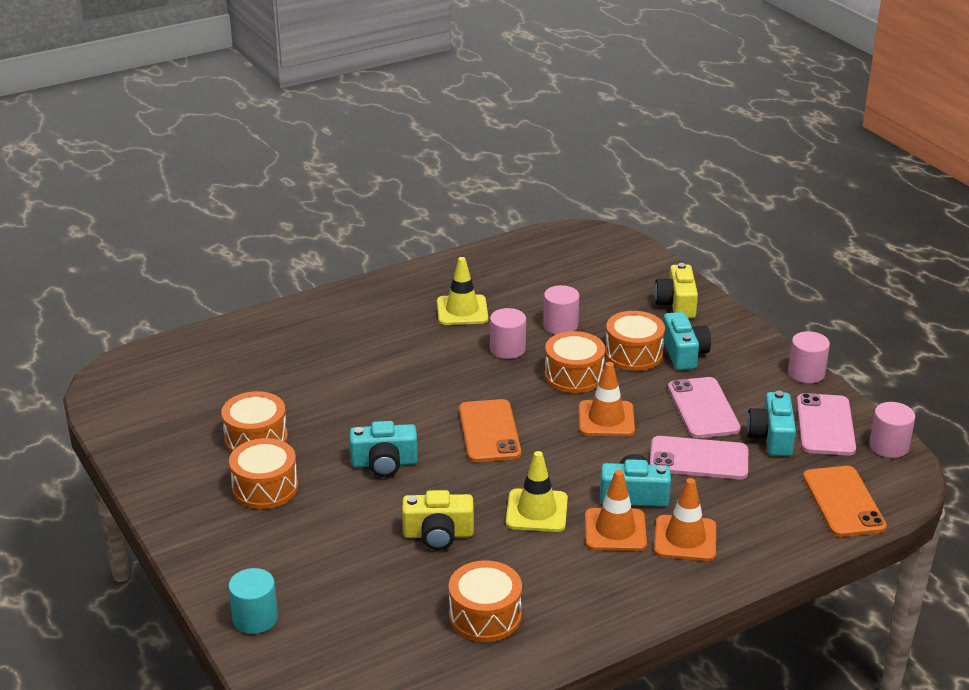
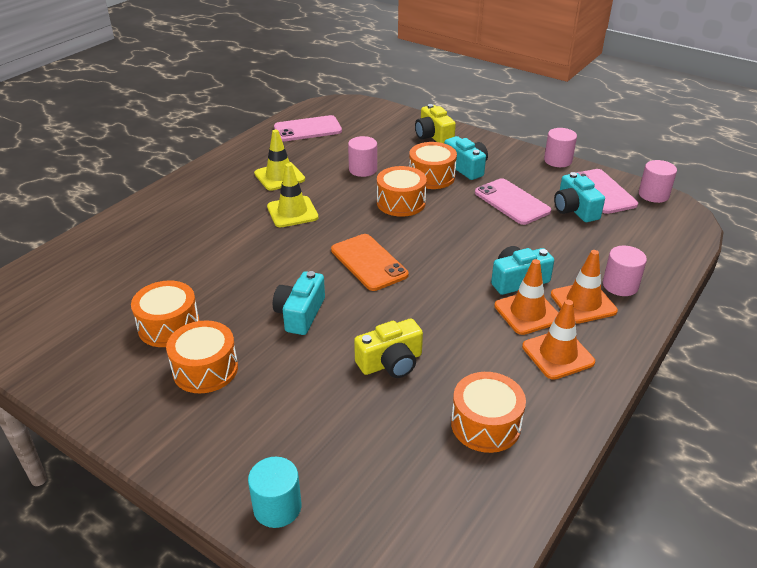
camera: 25 degrees left, 5 degrees up
(384, 463) = (300, 314): turquoise camera -> turquoise camera turned 135 degrees clockwise
(507, 349) = (336, 196): pink cylinder -> pink cylinder (620, 285)
(536, 511) = (455, 316): yellow traffic cone -> yellow traffic cone (292, 212)
(606, 419) = (450, 228): orange traffic cone -> orange traffic cone (558, 354)
(699, 459) = (540, 239): pink phone -> pink phone (307, 129)
(843, 502) = (662, 241): orange phone -> none

